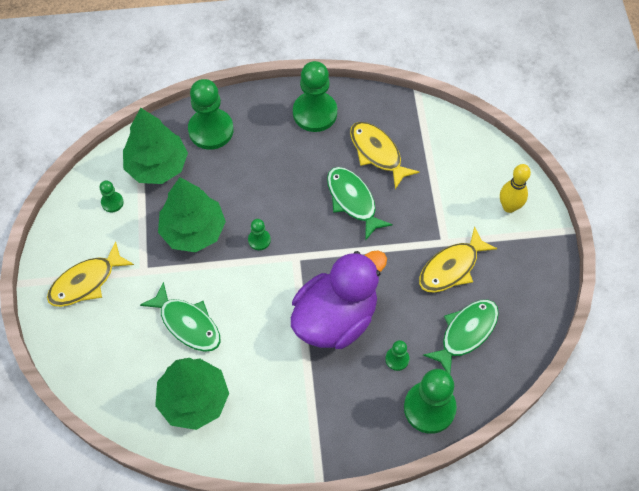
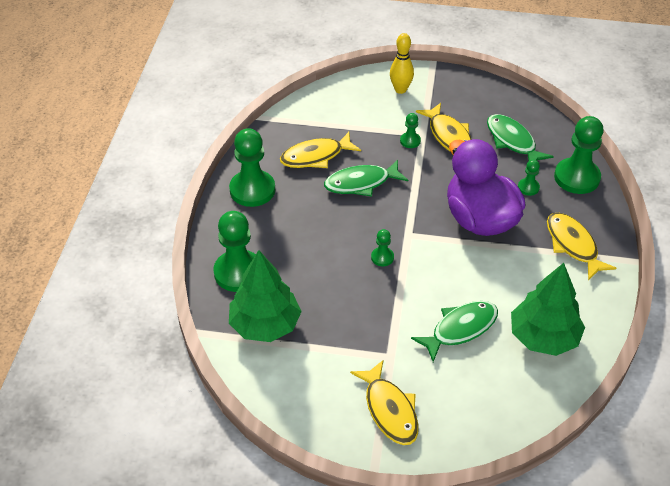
camera: 75 degrees left, 15 degrees down
(112, 202) = (297, 372): green pawn -> green pawn (410, 141)
(193, 230) = (355, 307): green tree -> none
(324, 415) = (573, 245): none -> yellow fish

